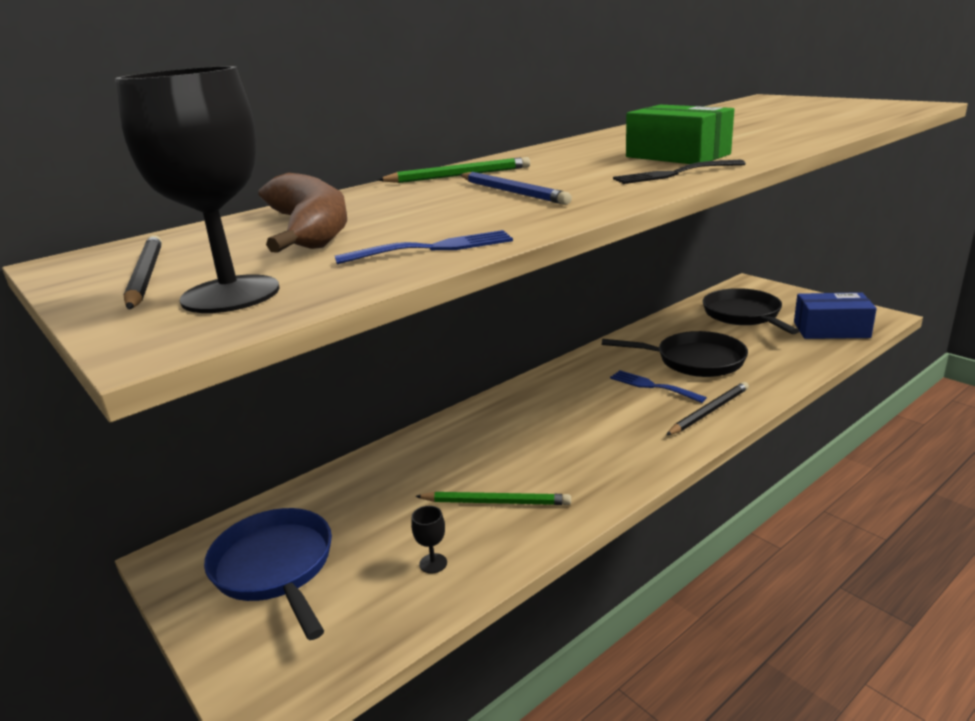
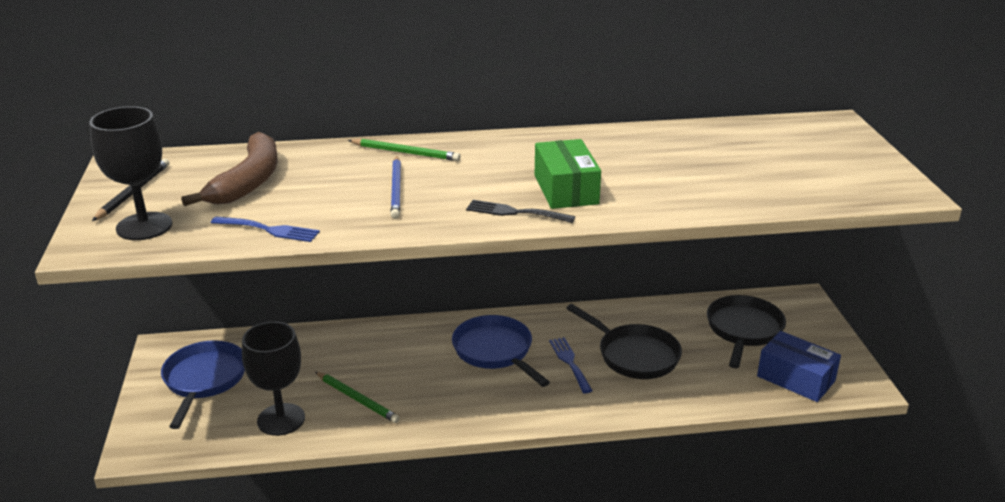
camera: 30 degrees right, 5 degrees up
(433, 563) = (281, 419): black goblet -> black goblet, size x2.42
(575, 404) = (495, 351): none -> blue pan
(709, 411) = (579, 402): black pencil -> none

